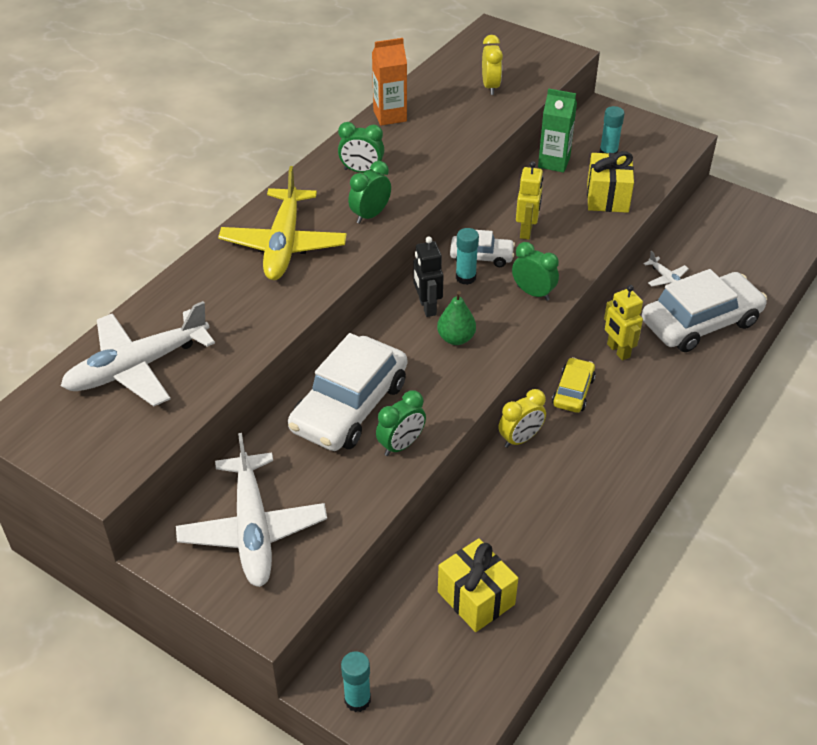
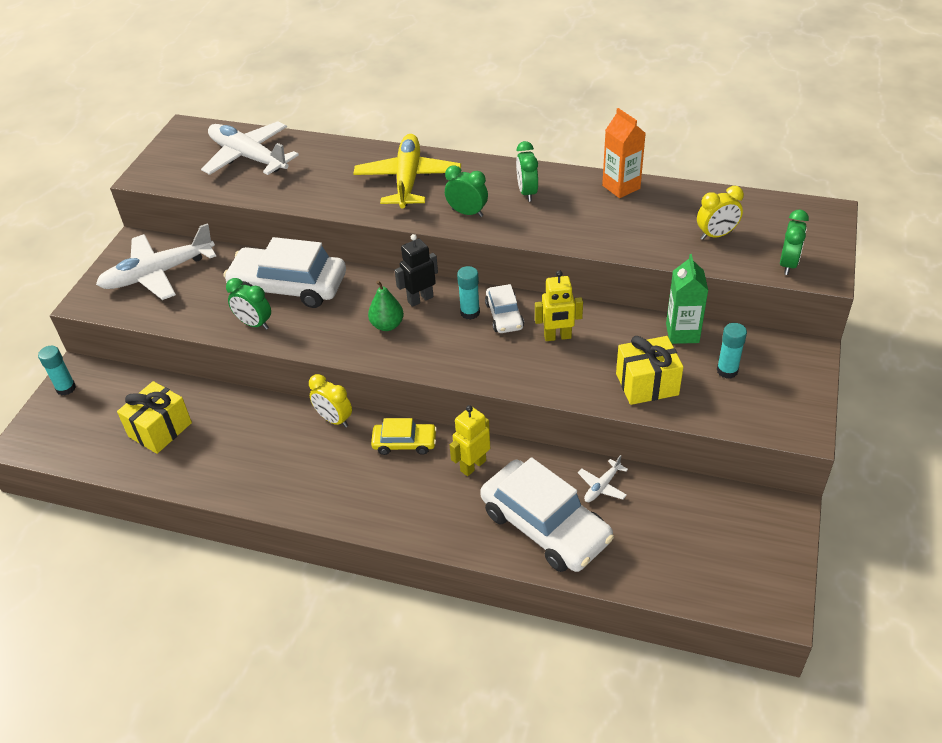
camera: 75 degrees right, 0 degrees up
(284, 244) = (408, 180): yellow plane -> yellow plane turned 105 degrees clockwise
(533, 293) = (468, 360): green clock -> green clock (788, 264)

